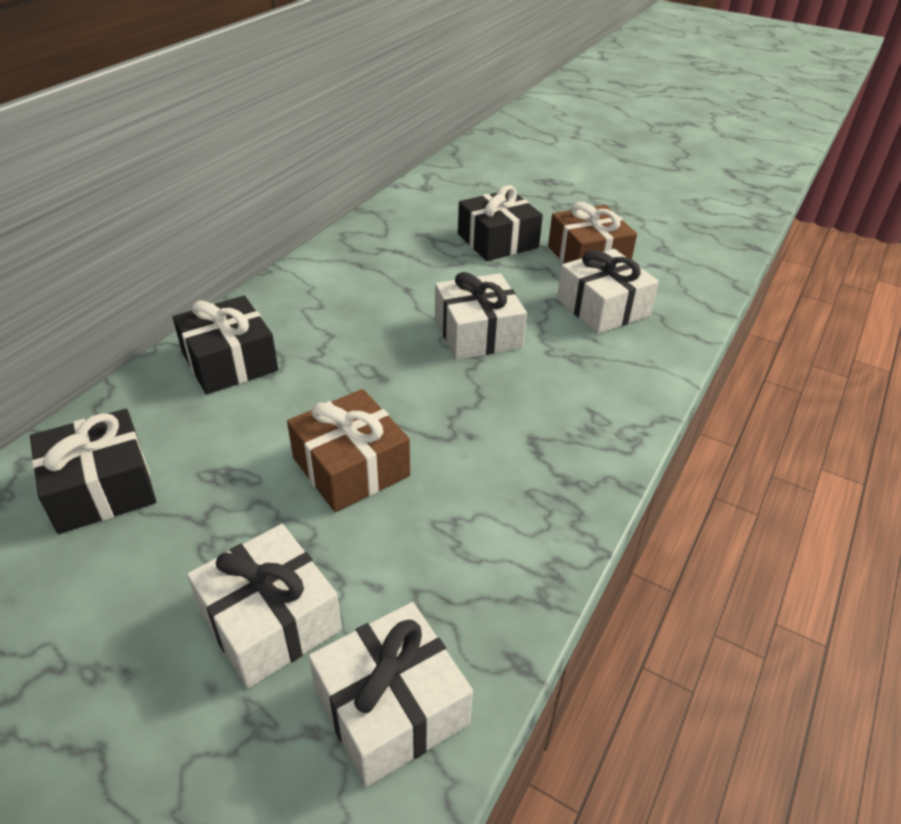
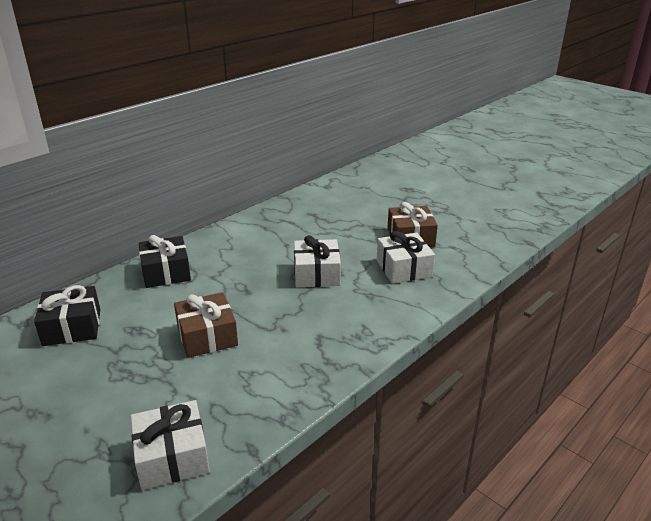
camera: 15 degrees right, 10 degrees down
(270, 620) = (129, 404): white gift -> none
(498, 241) = (356, 222): black gift -> none

